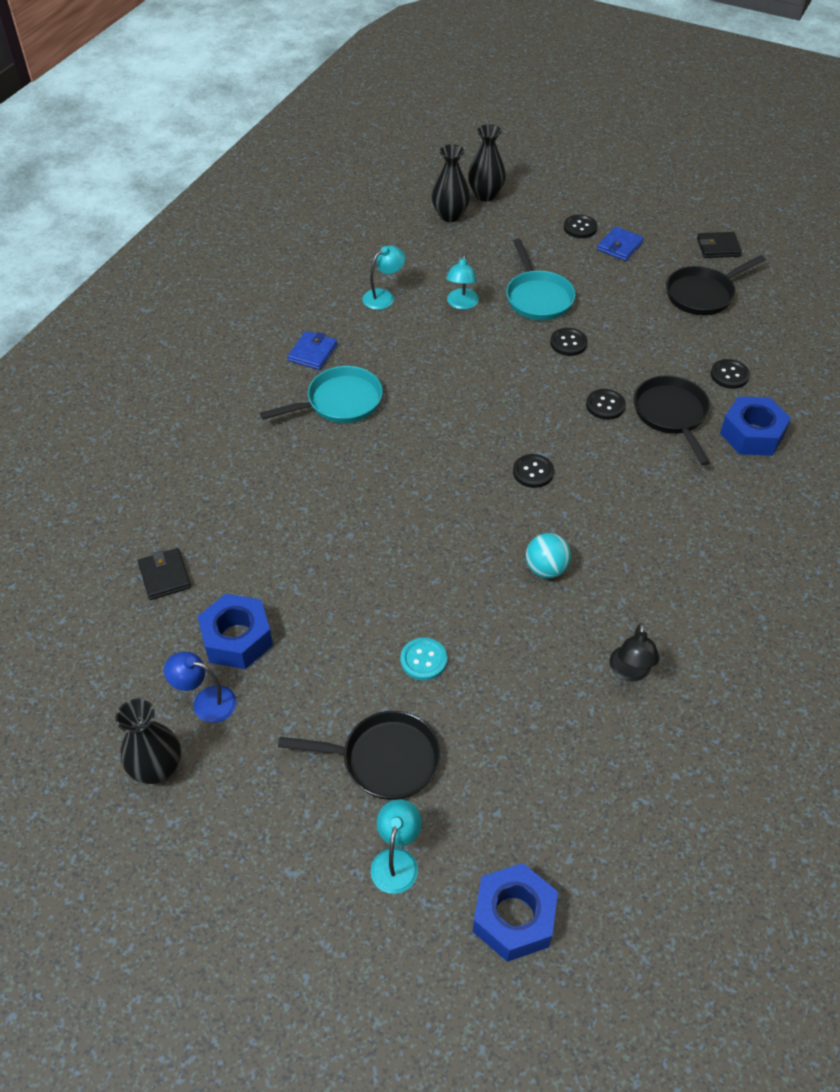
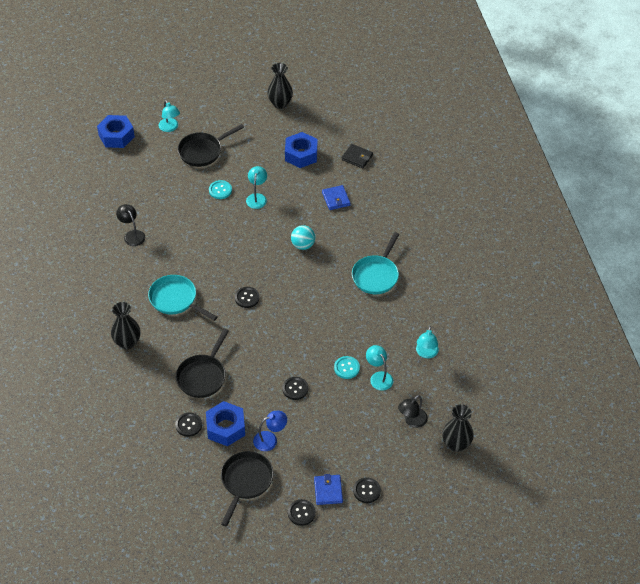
camera: 140 degrees right, 0 degrees up
(206, 702) = (287, 130): blue lamp -> blue lamp (270, 439)
(312, 353) = (421, 293): blue wallet -> blue wallet (336, 199)
(379, 609) = (257, 197): none -> turquoise lamp
(471, 252) = (412, 421): none -> black lamp
(485, 195) = (453, 479): black vase -> black vase (127, 342)
(488, 330) = (346, 368): none -> turquoise button
(538, 297) = (341, 411): turquoise pan -> turquoise pan (175, 299)
(546, 569) = (201, 255): turquoise ball -> turquoise ball (303, 245)
(605, 405) = (242, 359): black button -> black button (301, 513)
(671, 414) = (203, 376): black pan -> black pan turned 75 degrees clockwise
(718, 247) = (264, 534): black wallet -> none
(752, 434) = (151, 391): blue nut -> blue nut (226, 428)

